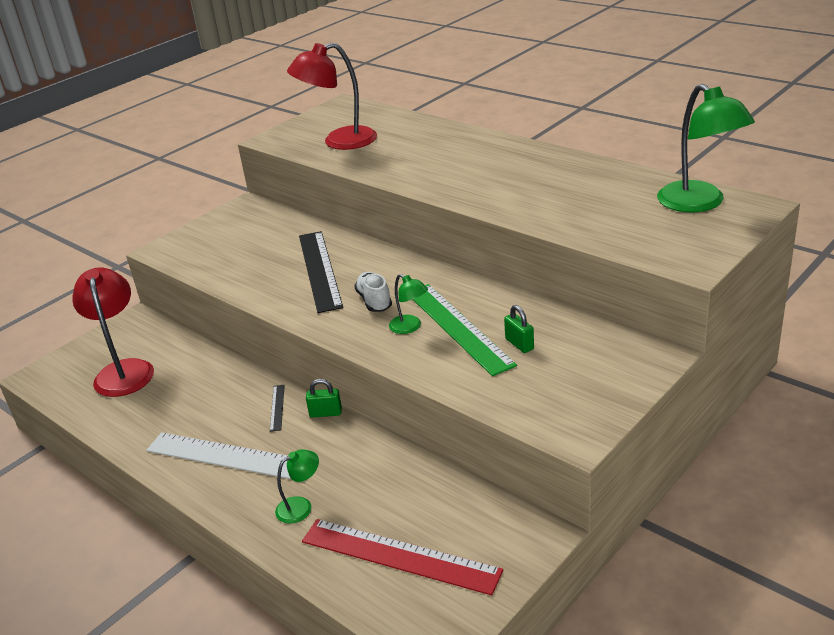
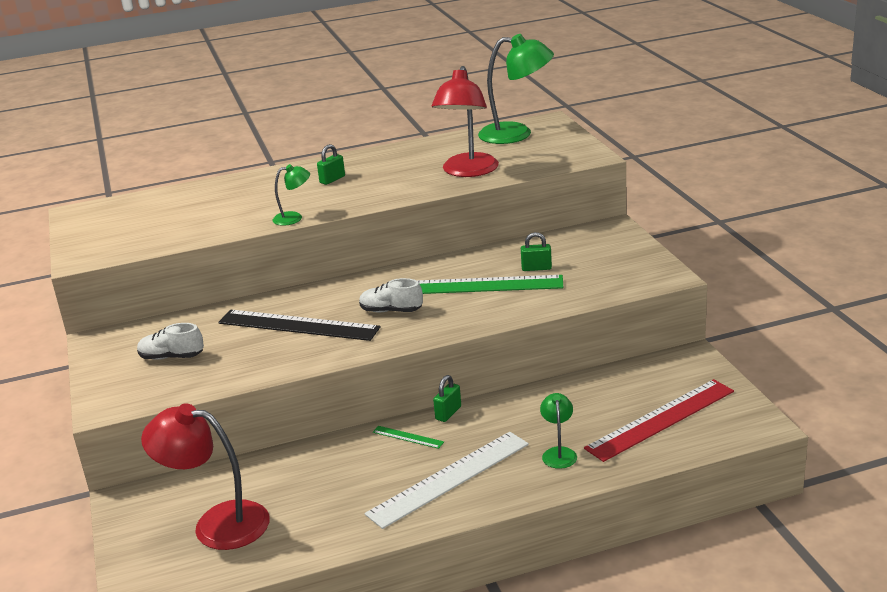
camera: 60 degrees left, 5 degrees down
(239, 242) = (171, 357): none -> white shoe
(277, 407) = (408, 437): black ruler -> green ruler
(339, 141) = (159, 228): red lamp -> red lamp (468, 171)
(410, 327) = (453, 304): green lamp -> green lamp (294, 218)
(491, 164) = (332, 179): none -> green padlock

